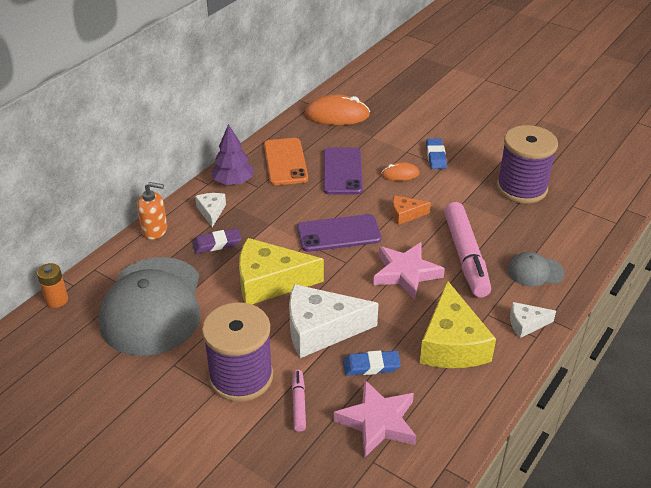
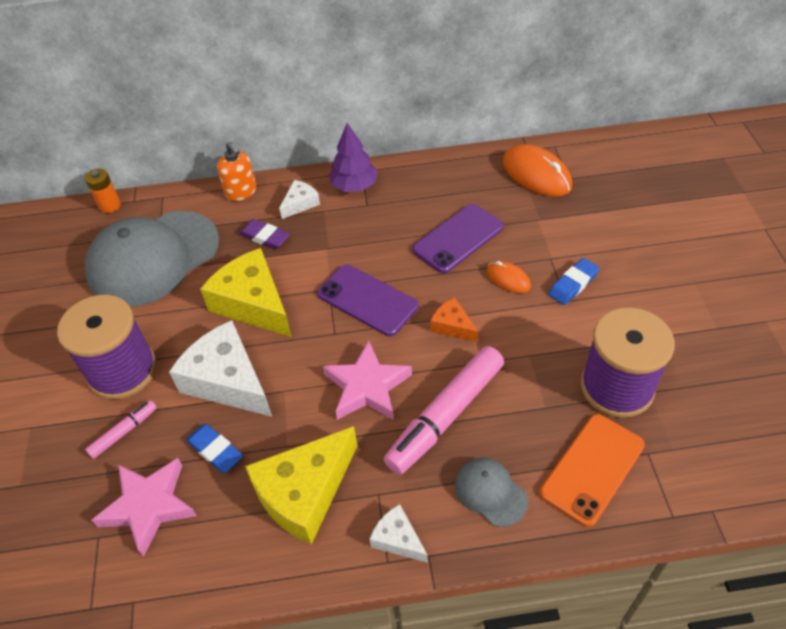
camera: 50 degrees right, 10 degrees up
(285, 162) = (422, 195): orange phone -> orange phone (592, 469)

